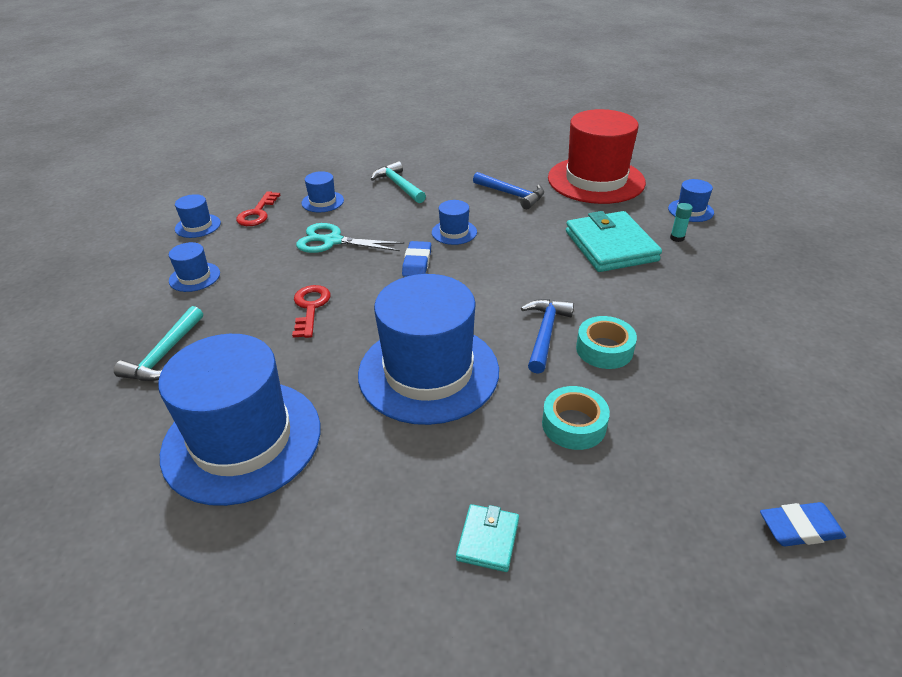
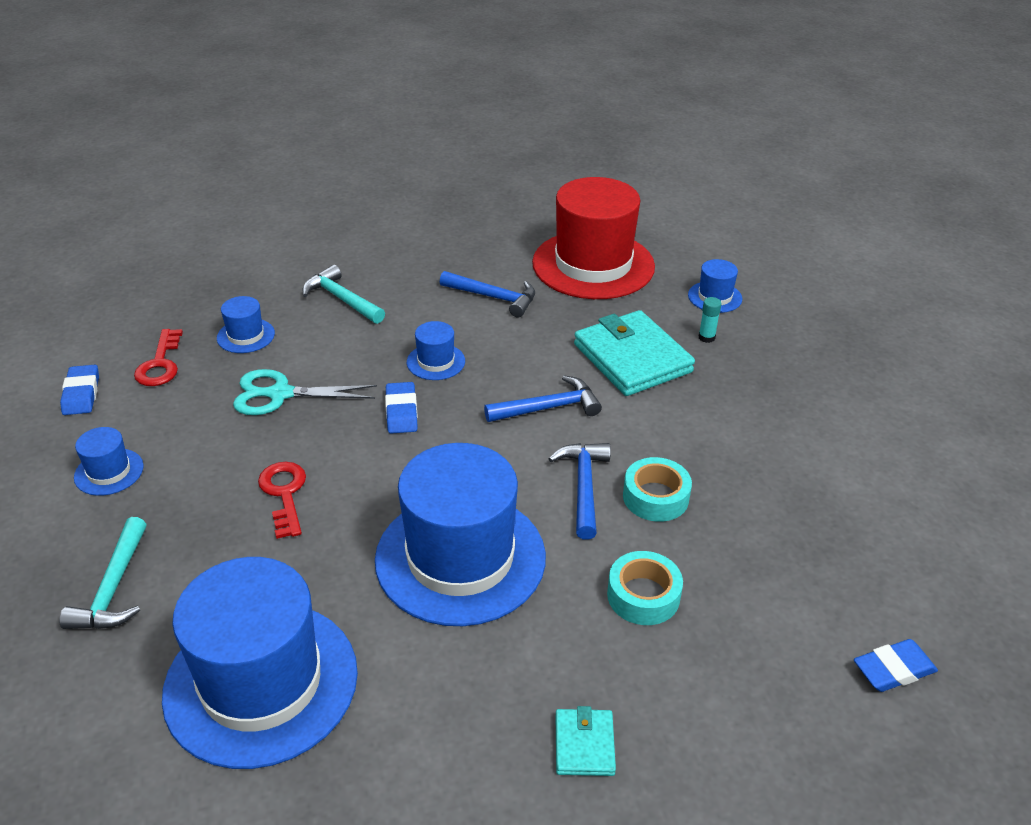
camera: 15 degrees left, 0 degrees up
(198, 226) = (81, 394): blue hat -> blue eraser
(532, 273) = (548, 407): none -> blue hammer

